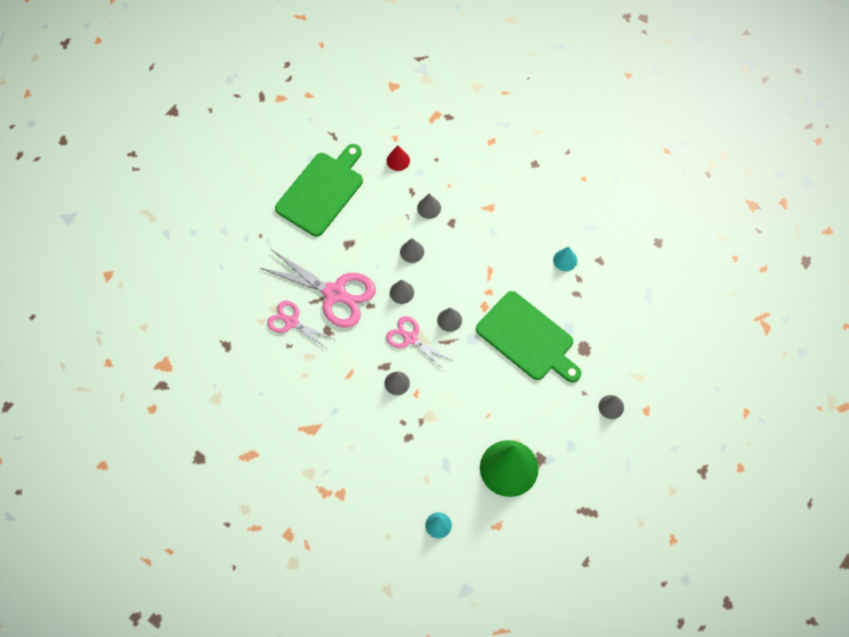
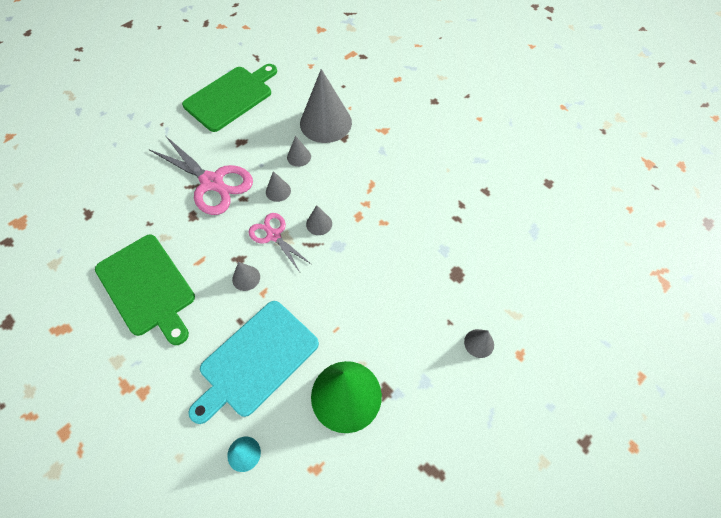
camera: 10 degrees right, 5 degrees down
(291, 322) = (160, 202): pink scissors -> none
(398, 160) = (308, 82): red cone -> none
(427, 452) = (256, 360): none -> turquoise cutting board
(429, 208) = (325, 123): grey cone -> grey cone, size x2.25
(527, 338) = (397, 254): green cutting board -> green cutting board (147, 287)
(565, 260) = (450, 185): turquoise cone -> none

